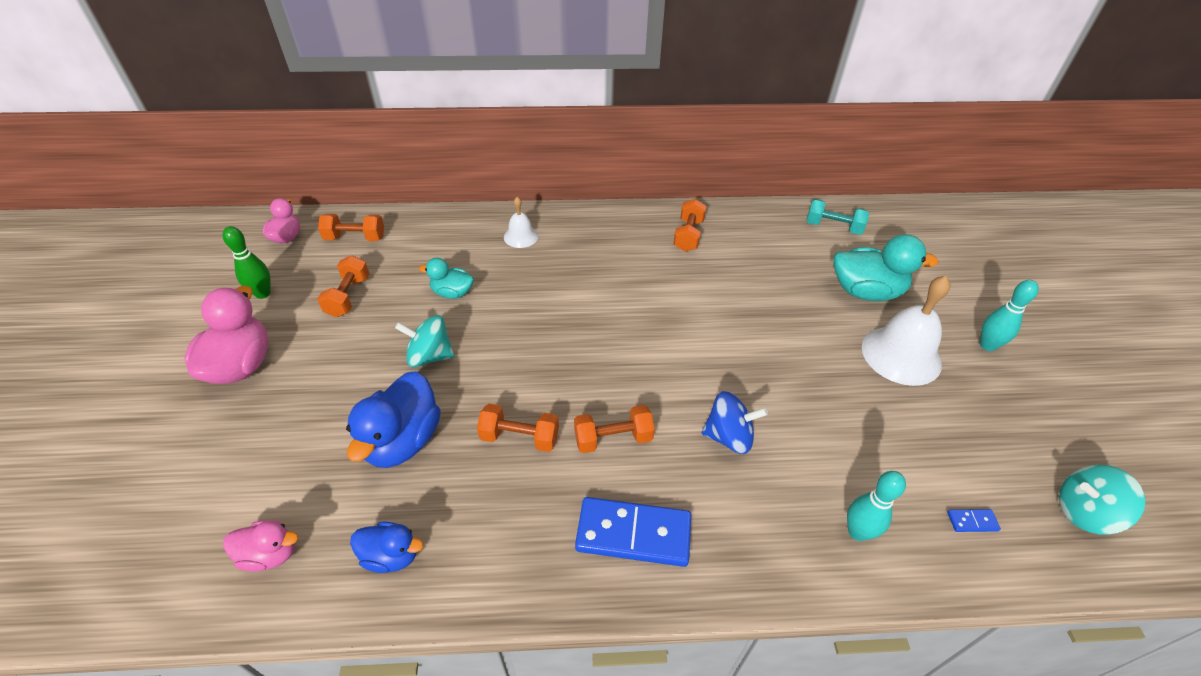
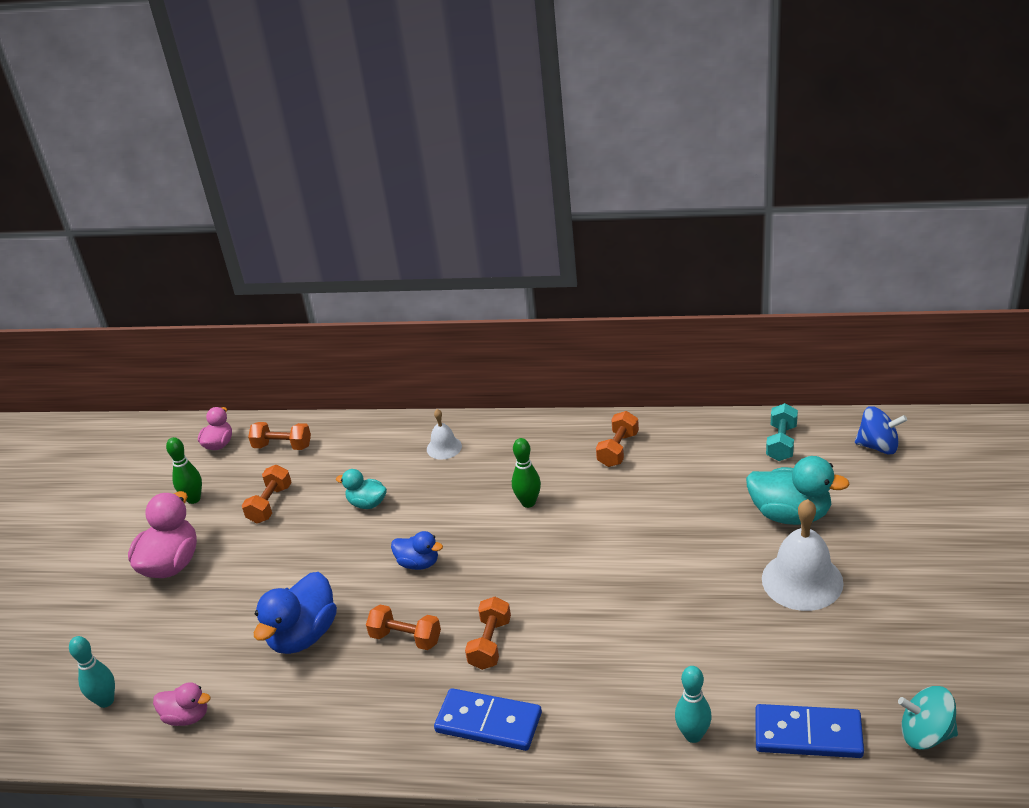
camera: 15 degrees right, 10 degrees down
(391, 555) = (282, 724): blue duck -> blue duck (418, 563)
(430, 356) = (337, 562): turquoise spinning top -> none
(613, 438) = (490, 643): orange dumbbell -> orange dumbbell turned 75 degrees counterclockwise
(616, 287) = (528, 502): none -> green bowling pin
(729, 436) = (599, 648): blue spinning top -> blue spinning top (878, 446)
(833, 227) = (781, 443): turquoise dumbbell -> turquoise dumbbell turned 75 degrees clockwise
(972, 521) = (808, 734): blue domino -> blue domino, size x2.43
(987, 345) = (901, 575): turquoise bowling pin -> turquoise bowling pin (106, 701)

